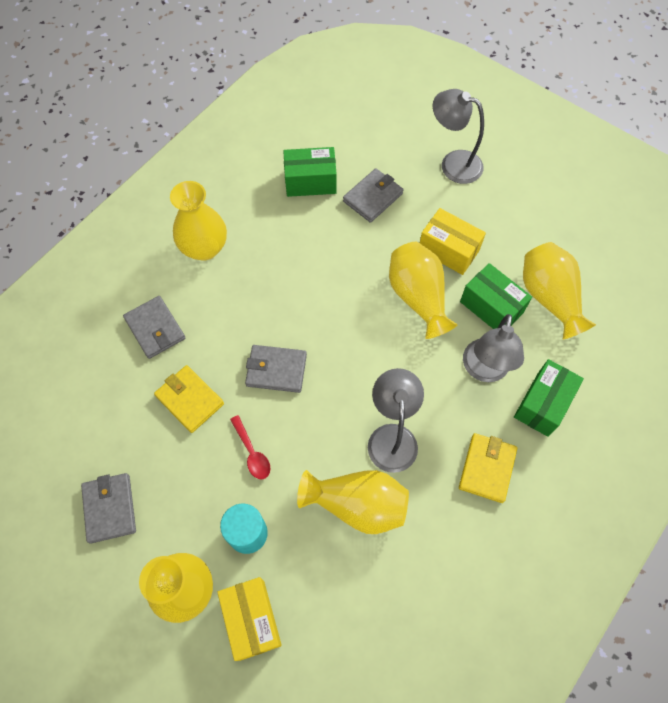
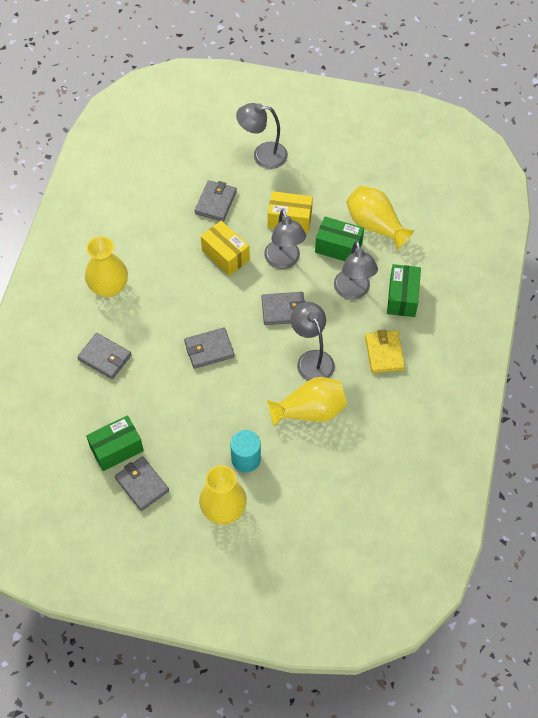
camera: 25 degrees left, 5 degrees down
(189, 400) = (158, 394): yellow wallet -> none
(252, 453) = (221, 409): red spoon -> none
(252, 620) = (277, 507): yellow box -> yellow box (225, 255)
(310, 182) = (162, 208): green box -> green box (116, 449)
(388, 358) = (283, 310): none -> grey wallet
(418, 297) = (284, 261): yellow vase -> grey lamp

